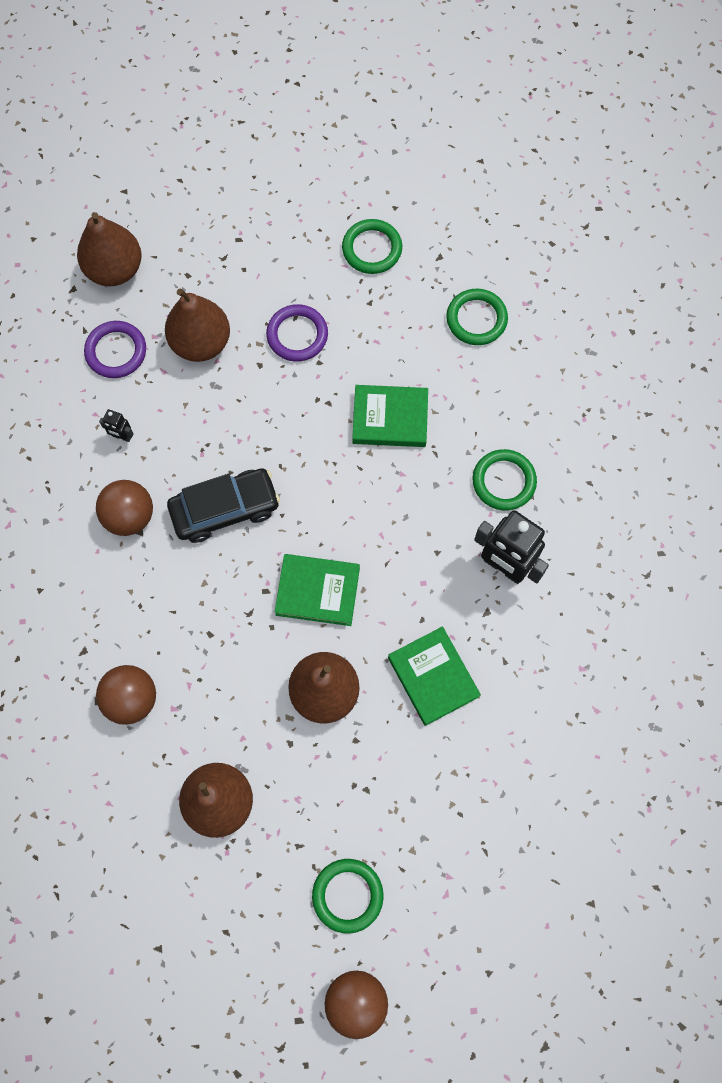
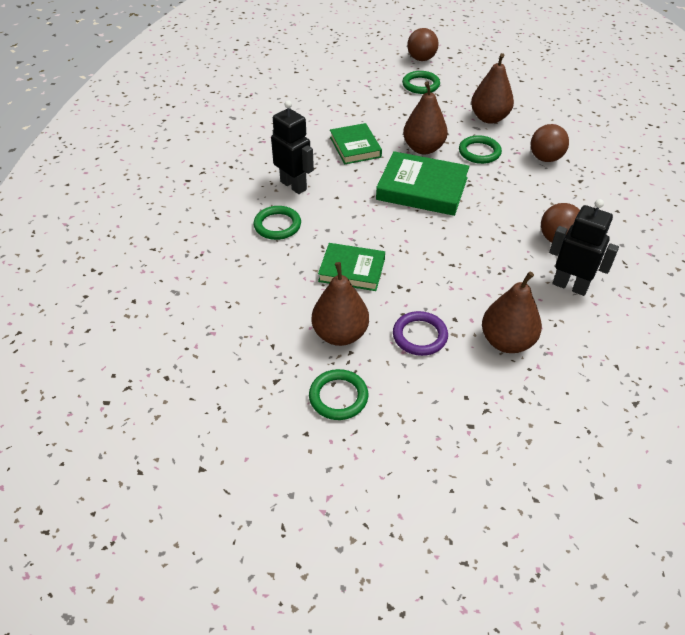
camera: 170 degrees left, 25 degrees down
(115, 269) = (596, 415): brown pear -> brown pear (340, 334)
(116, 351) = (584, 345): purple ring -> none
(122, 436) = (570, 286): black robot -> black robot, size x2.25
(225, 509) = (485, 235): black car -> none
(317, 591) = (422, 189): green book -> green book, size x1.53
(476, 319) = (260, 326): green ring -> green ring (479, 152)

